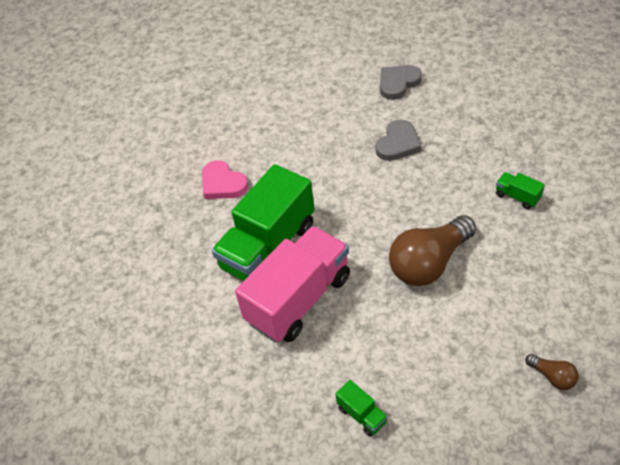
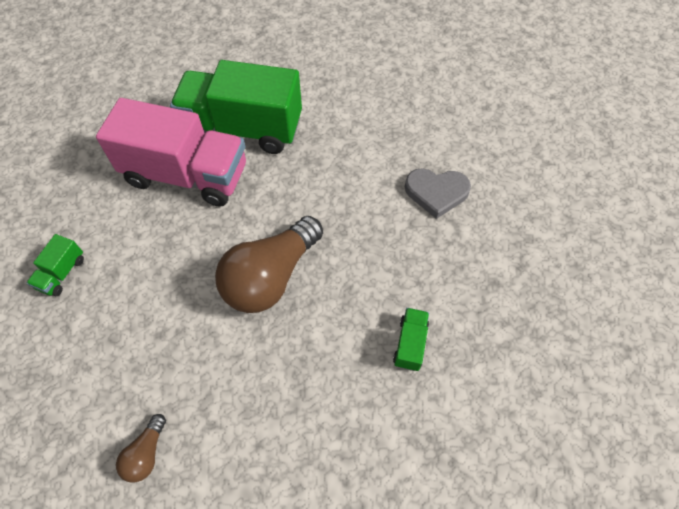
camera: 60 degrees right, 10 degrees up
(222, 183) = (309, 66): pink heart -> none
(398, 83) = (534, 163): grey heart -> none
(429, 263) = (271, 277): brown light bulb -> brown light bulb turned 75 degrees counterclockwise

